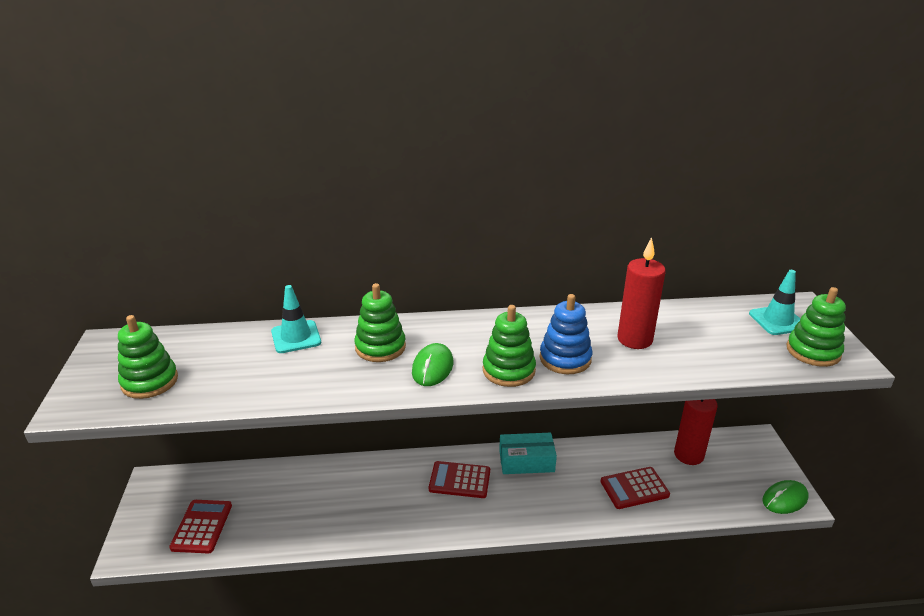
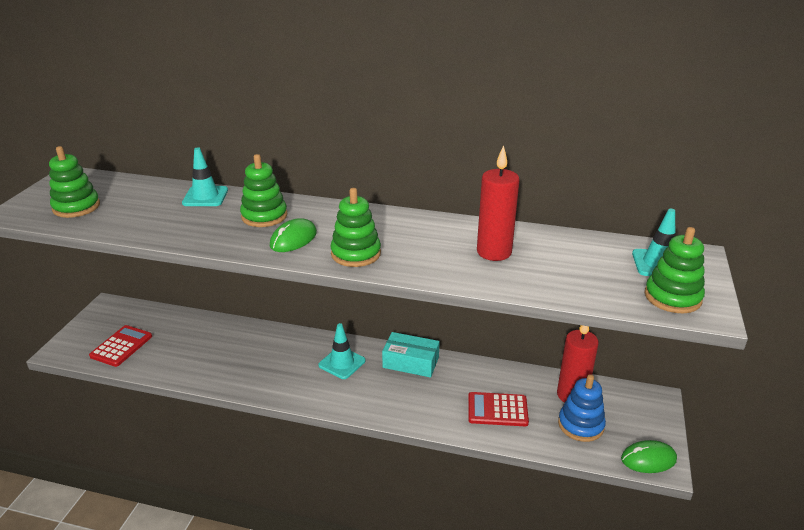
camera: 20 degrees right, 0 degrees up
(459, 480) = (342, 363): red calculator -> turquoise traffic cone
(565, 359) = (414, 255): blue stacking toy -> blue stacking toy (580, 425)

